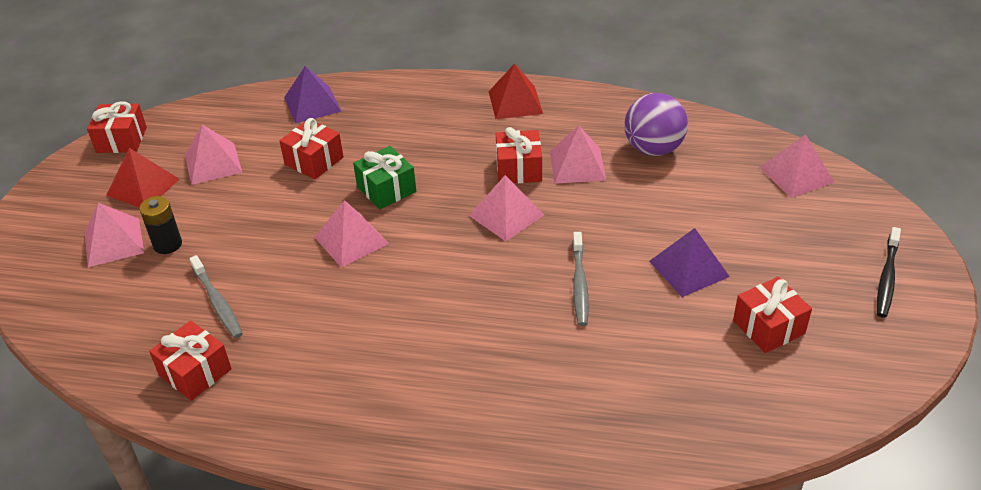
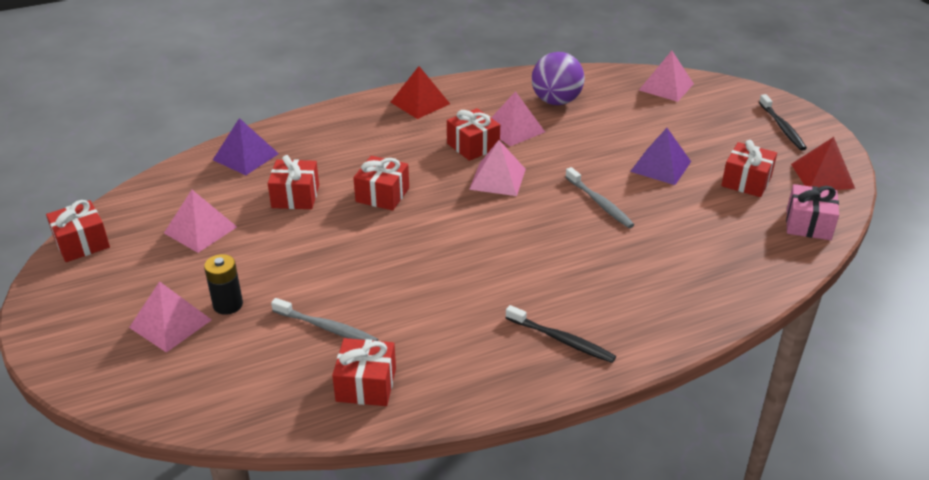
camera: 35 degrees left, 5 degrees down
(143, 187) = (150, 271): red pyramid -> red pyramid (822, 176)
(351, 240) = (393, 240): pink pyramid -> none
(386, 189) = (382, 195): green gift -> red gift
(394, 414) = (561, 340): none -> black toothbrush
(787, 411) = (808, 224): none -> pink gift

